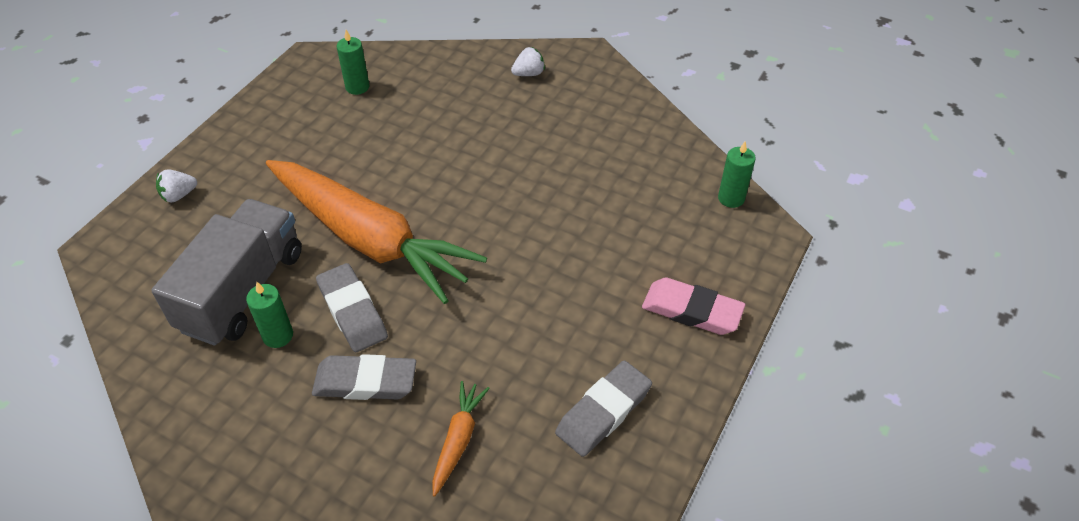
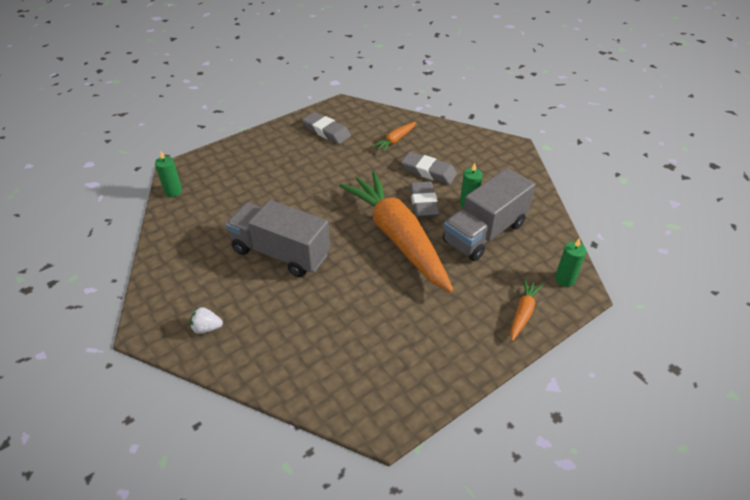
camera: 155 degrees left, 5 degrees down
(179, 195) = (523, 313): white strawberry -> orange carrot
(357, 87) = (353, 369): green candle -> green candle (565, 279)
(512, 167) = (281, 253): none -> grey truck
(603, 412) = (326, 131): grey eraser -> grey eraser turned 60 degrees clockwise
(692, 311) = (252, 151): pink eraser -> none

